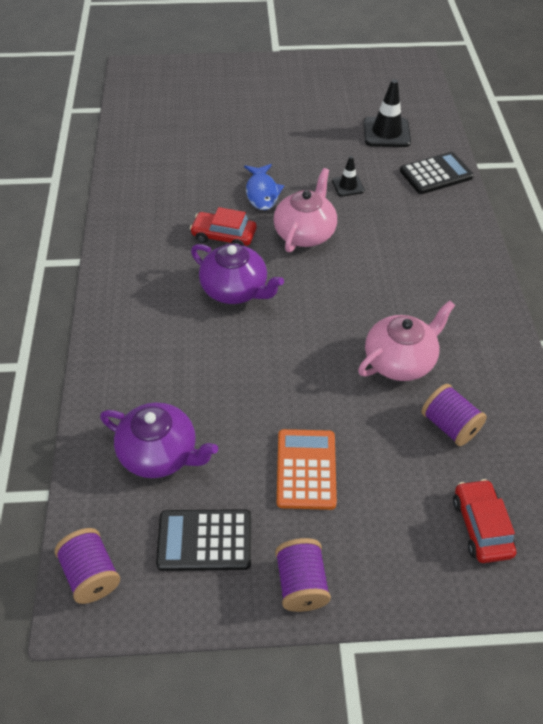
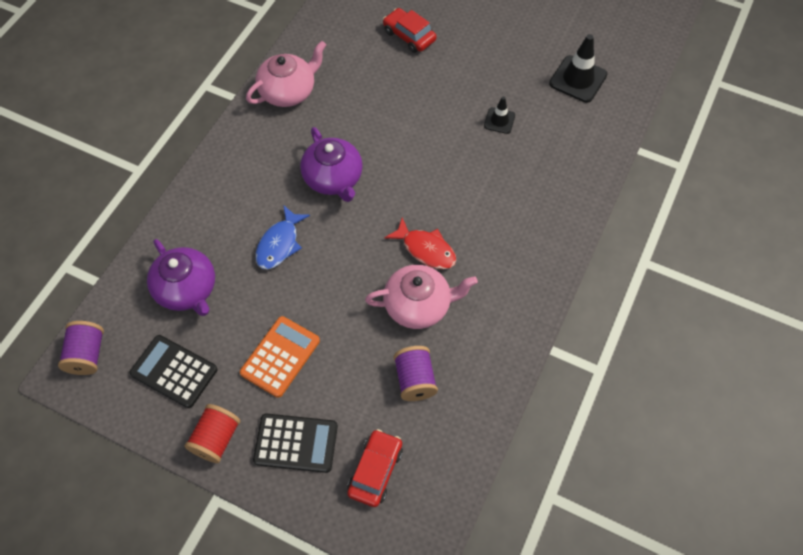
camera: 30 degrees right, 10 degrees up
(224, 236) = (358, 124): red car -> red car (409, 36)
(262, 192) = (419, 95): blue fish -> blue fish (279, 244)
(301, 583) = (216, 439): purple spool -> red spool
(305, 233) = (427, 151): pink teapot -> pink teapot (288, 91)
(368, 311) = (426, 249): none -> red fish
(436, 174) = (590, 143): black calculator -> black calculator (296, 443)

